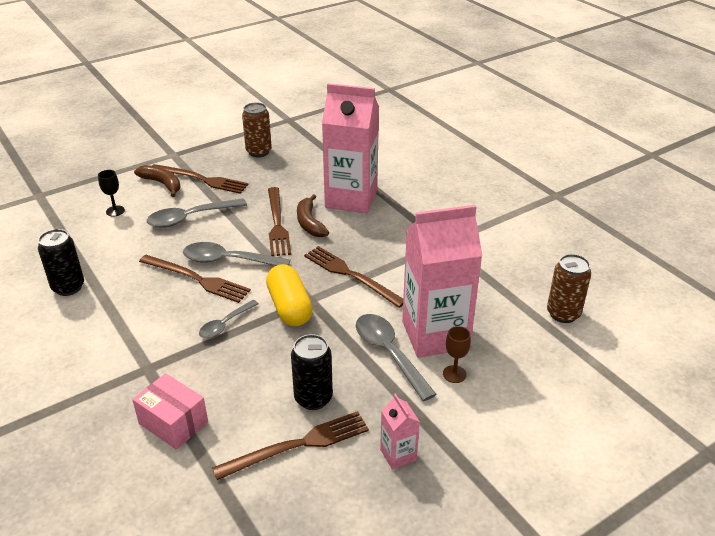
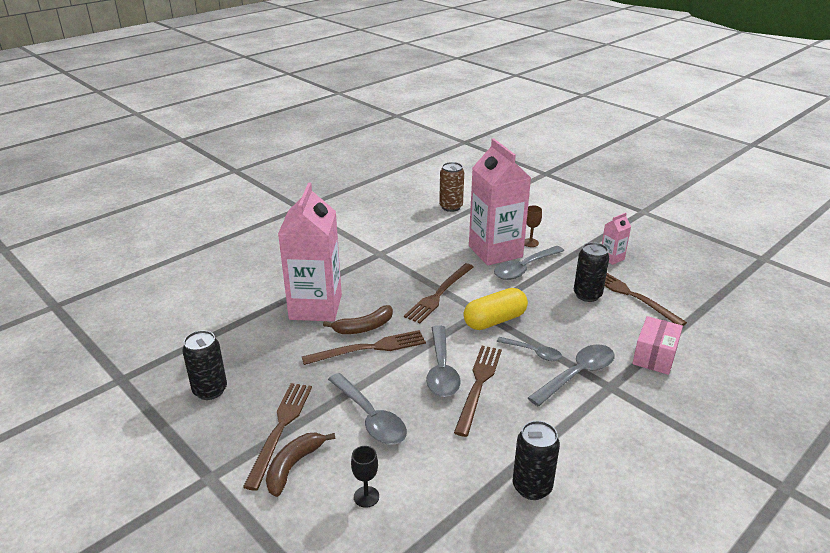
camera: 100 degrees left, 5 degrees down
(177, 348) = (577, 374): none -> grey spoon
(259, 152) = (210, 390): brown can -> black can

